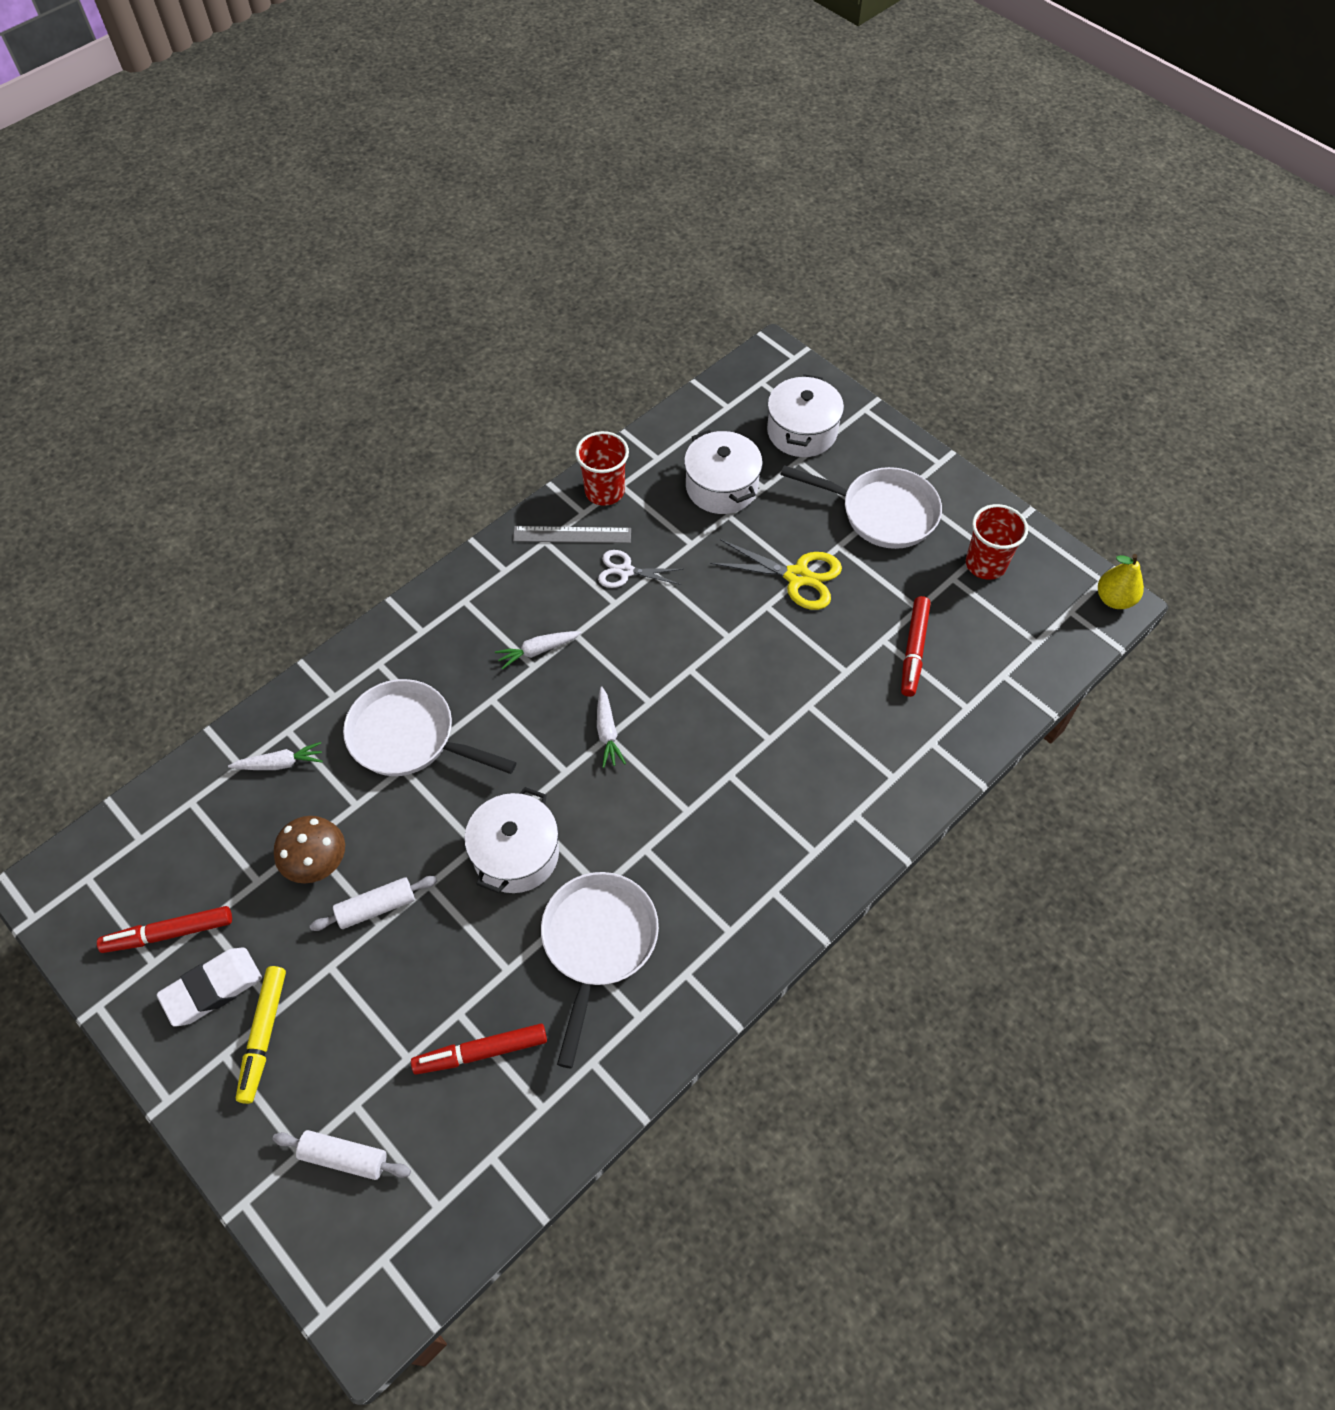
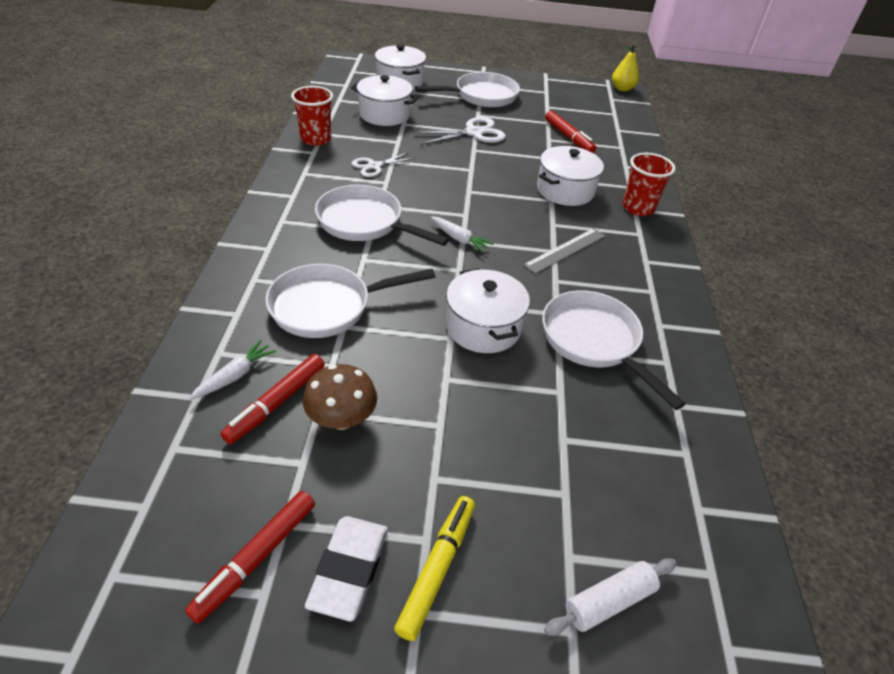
camera: 45 degrees left, 15 degrees down
(264, 1035) = (437, 568): yellow marker -> yellow marker turned 120 degrees counterclockwise
(376, 907) = (424, 416): white rolling pin -> none
(481, 1052) = (607, 451): red marker -> red marker (276, 403)
(538, 651) = (365, 222): white carrot -> white pan
(572, 535) = (319, 164): grey ruler -> grey ruler (565, 250)
(798, 577) = (474, 133): yellow scissors -> white scissors
(803, 734) = (565, 190): none -> white pot
(985, 564) = (554, 97): red cup -> red cup (638, 208)

